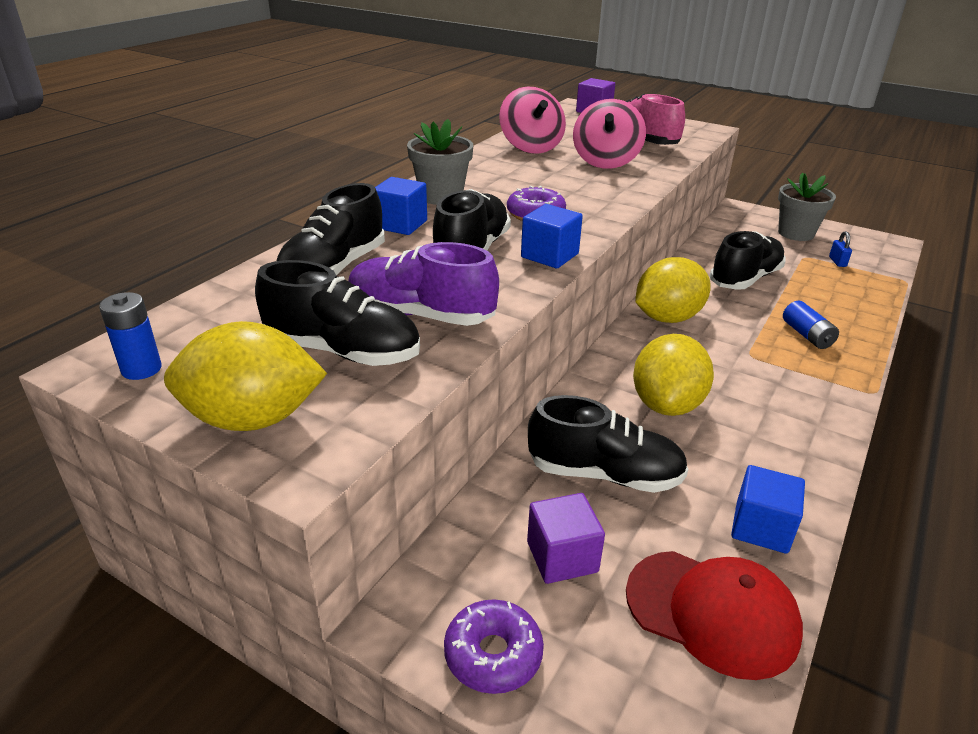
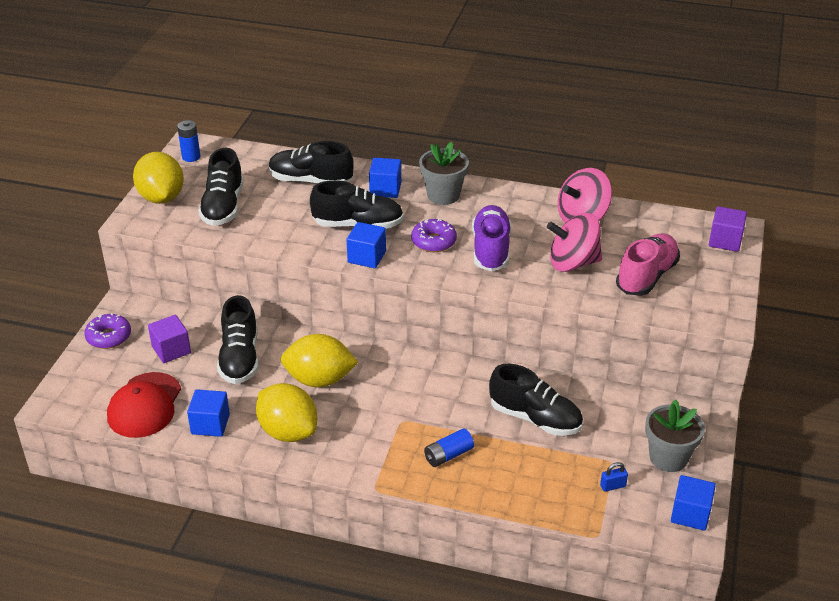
camera: 75 degrees right, 5 degrees up
(421, 315) = (268, 222): purple shoe -> purple shoe (491, 250)
(667, 318) = (439, 373): yellow lemon -> yellow lemon (288, 432)
(865, 239) = (690, 514): none -> blue cube

